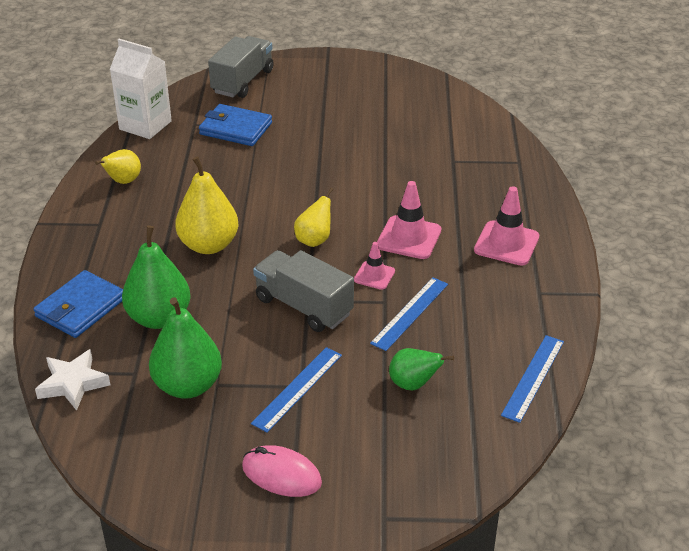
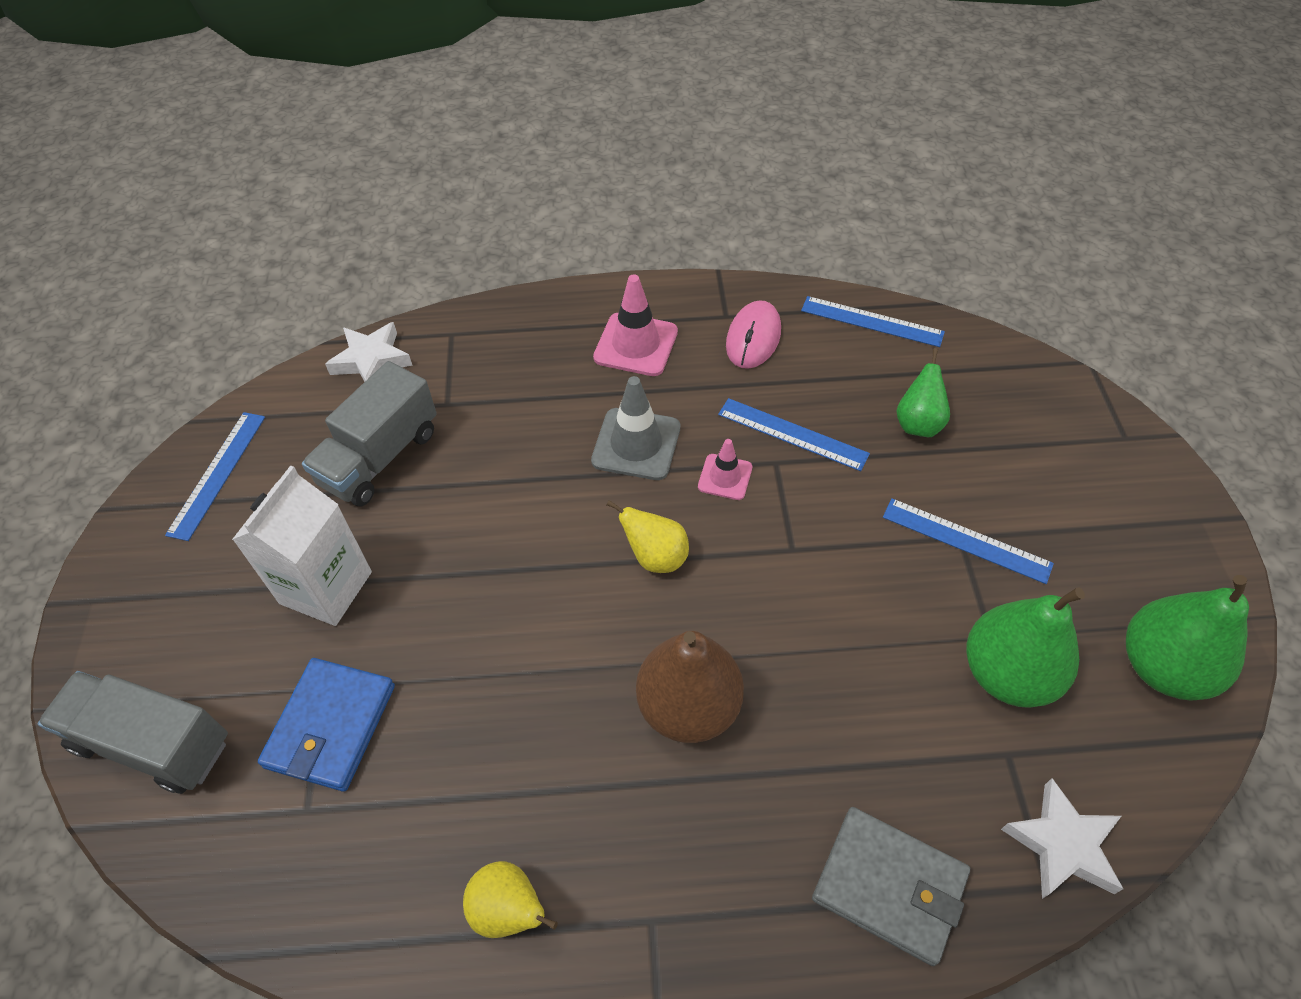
camera: 95 degrees left, 15 degrees up
(81, 307) = (889, 886): blue wallet -> grey wallet
(145, 125) = (300, 916): white carton -> white carton (326, 587)
(159, 318) = (881, 746): green pear -> green pear (1162, 667)
(209, 245) = (688, 706): yellow pear -> brown pear
(281, 474) = (1111, 539): pink mouse -> pink mouse (753, 338)
(303, 306) = (807, 553): grey truck -> grey truck (380, 457)
(404, 85) = (217, 474): none -> blue ruler
(409, 238) = (636, 444): pink traffic cone -> grey traffic cone
(494, 131) = (371, 360): none -> white star

